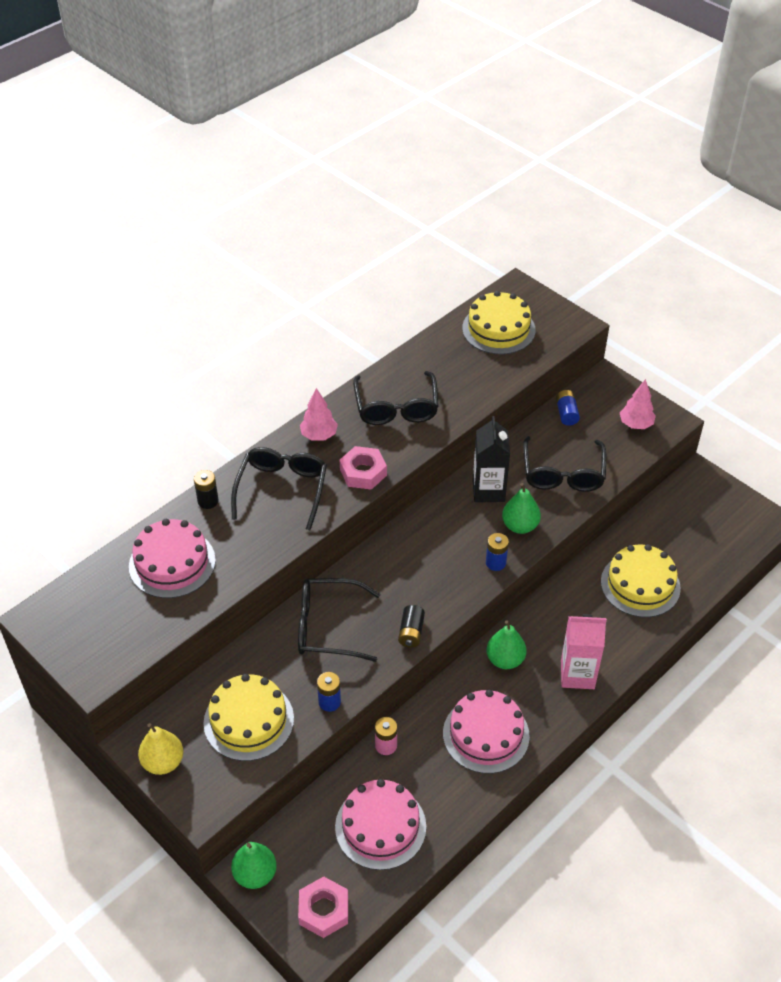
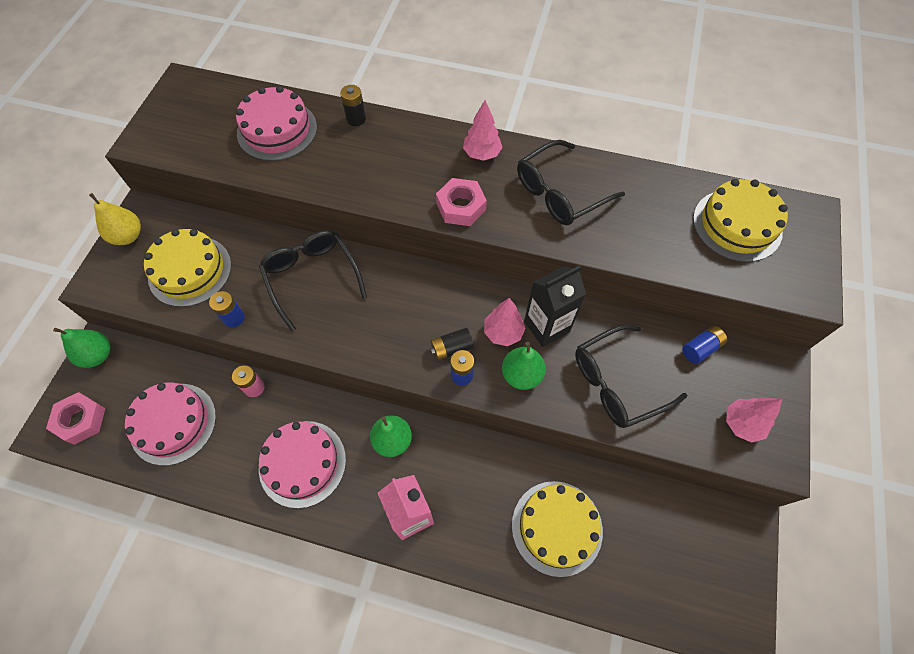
camera: 60 degrees right, 15 degrees up
(282, 490) = (400, 160): black glasses -> none
(411, 632) = (339, 343): black battery -> black battery (451, 348)
(475, 519) = (503, 332): none -> pink tree

